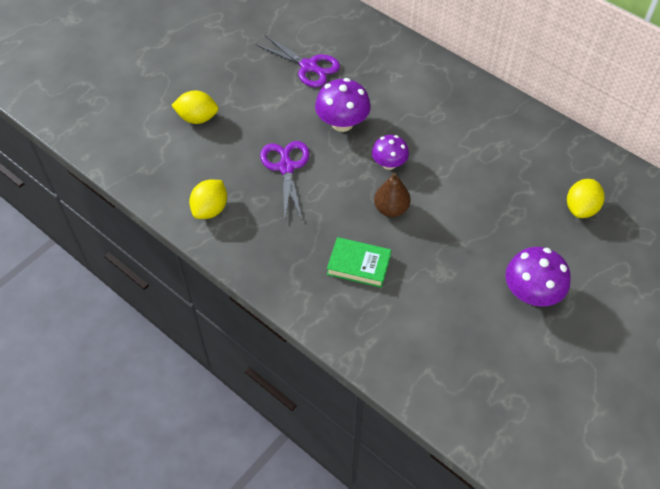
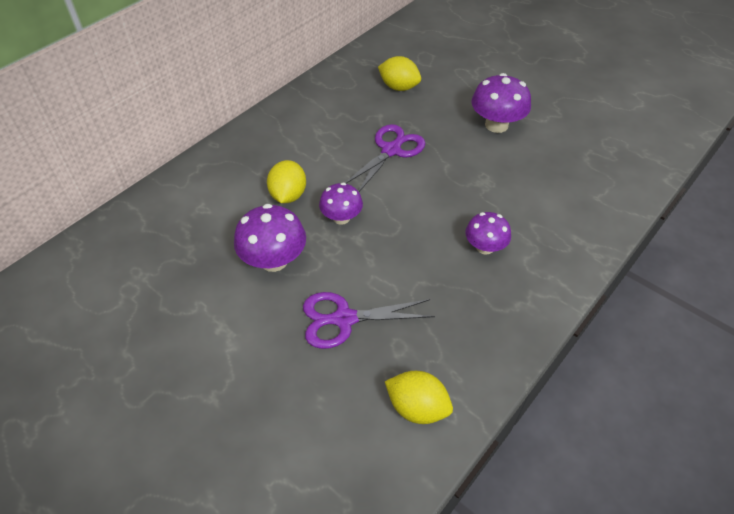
camera: 90 degrees left, 5 degrees down
(197, 118) = (242, 440): yellow lemon -> yellow lemon (288, 195)
(309, 67) = (164, 296): purple scissors -> purple scissors (391, 150)
(359, 265) = (485, 247): green book -> purple mushroom
(391, 209) = (406, 218): brown pear -> none

